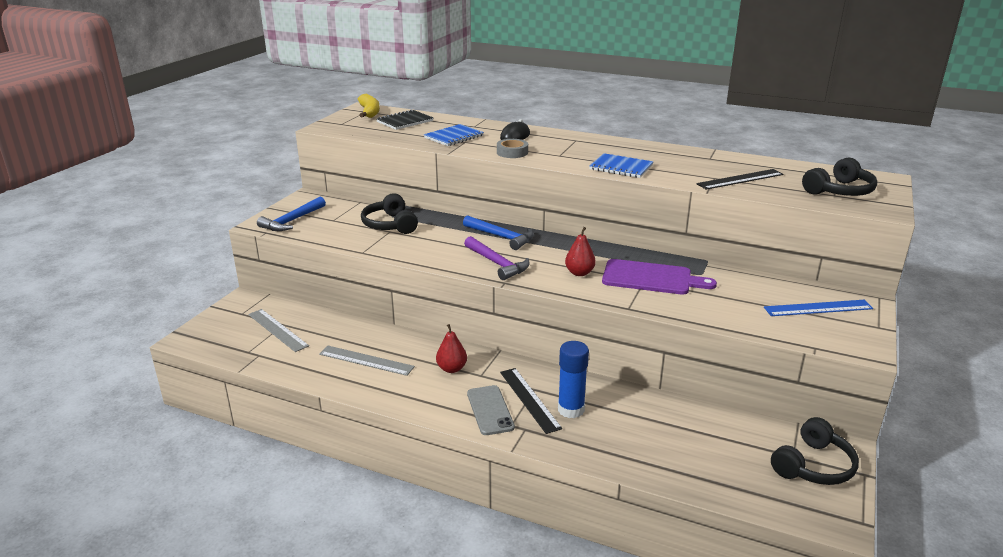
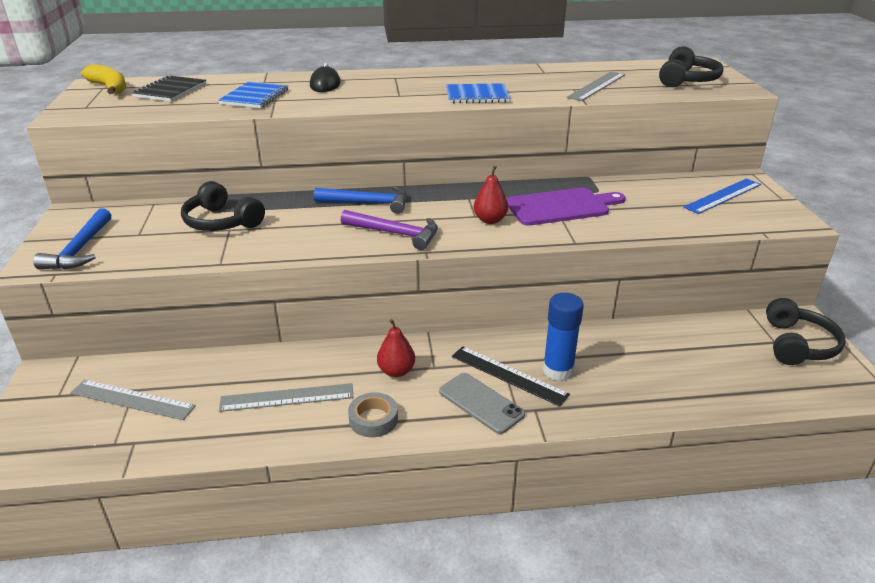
camera: 30 degrees left, 5 degrees up
(512, 152) = (344, 101): grey tape -> grey tape (373, 419)
(740, 179) = (597, 86): black ruler -> grey ruler

